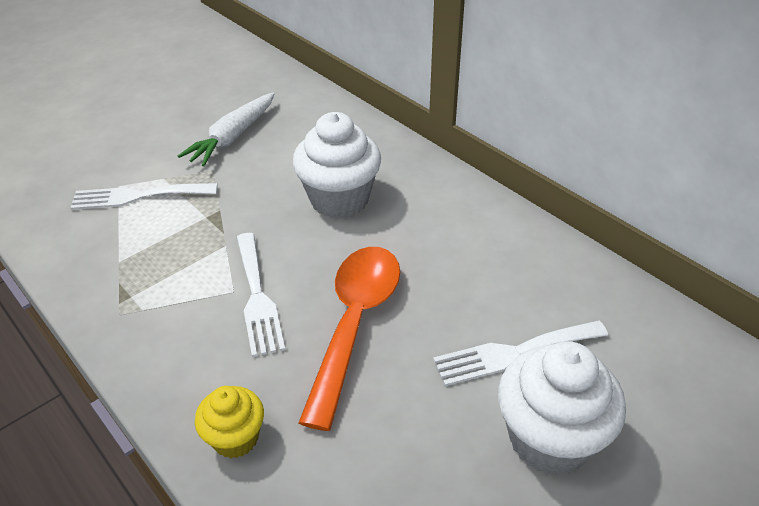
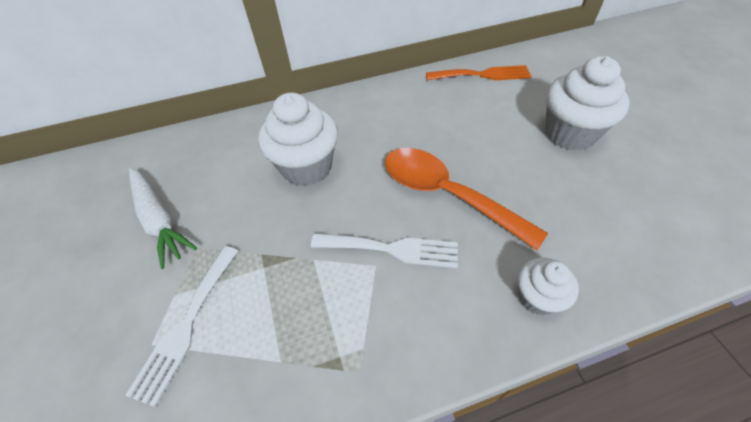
camera: 65 degrees left, 10 degrees up
(235, 438) = (537, 297): yellow cupcake -> white cupcake
(513, 353) = (502, 126): white fork -> none
(619, 308) = (482, 75): none -> orange fork

